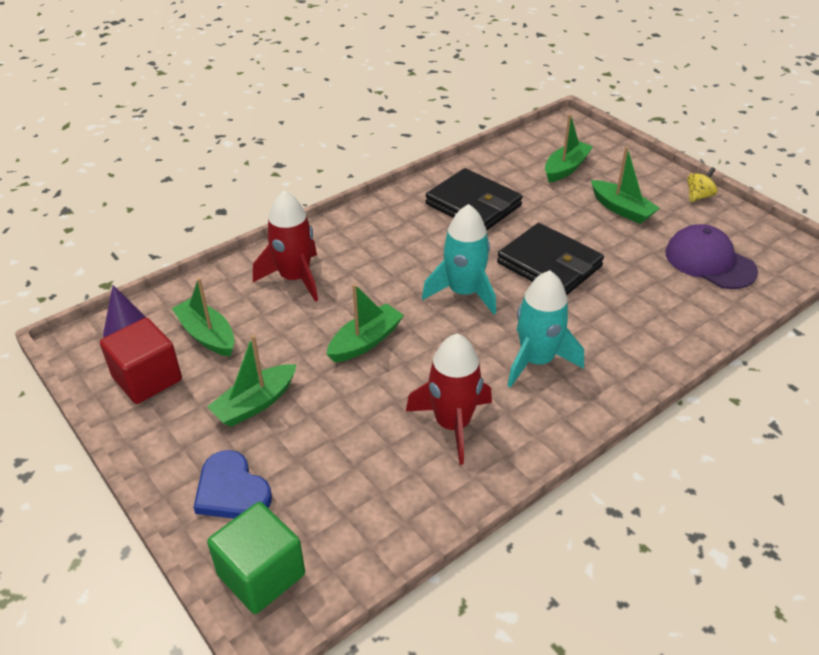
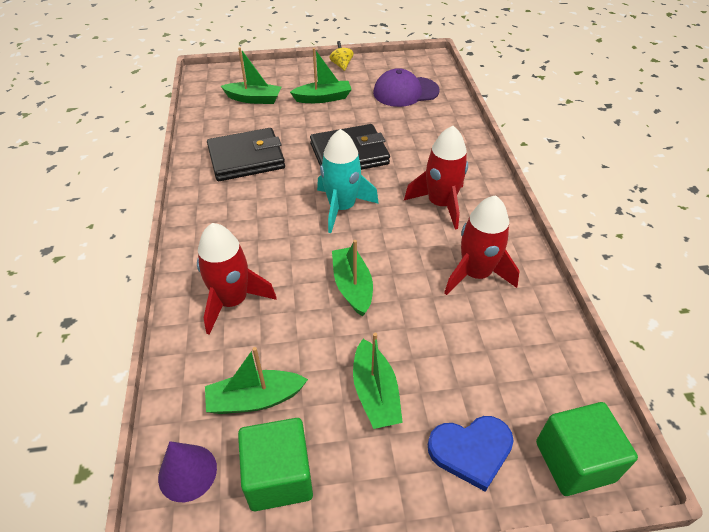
camera: 60 degrees left, 5 degrees up
(147, 379) = (279, 476): red cube -> green cube
(536, 361) = (440, 204): turquoise rocket -> red rocket
(565, 168) = (254, 99): green boat -> green boat turned 120 degrees clockwise

